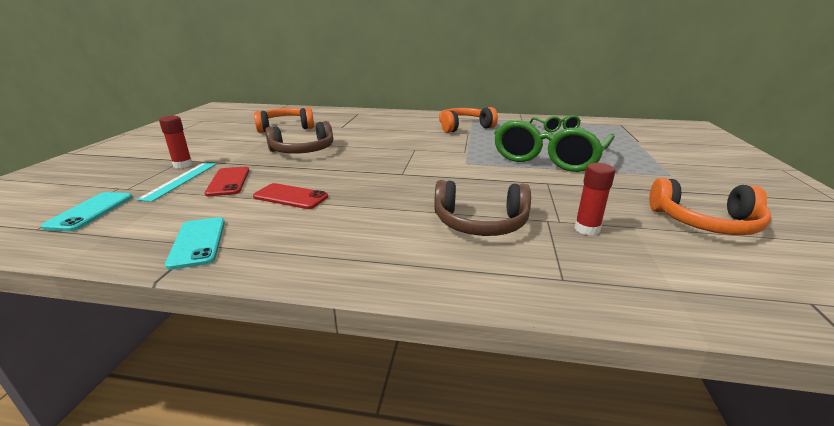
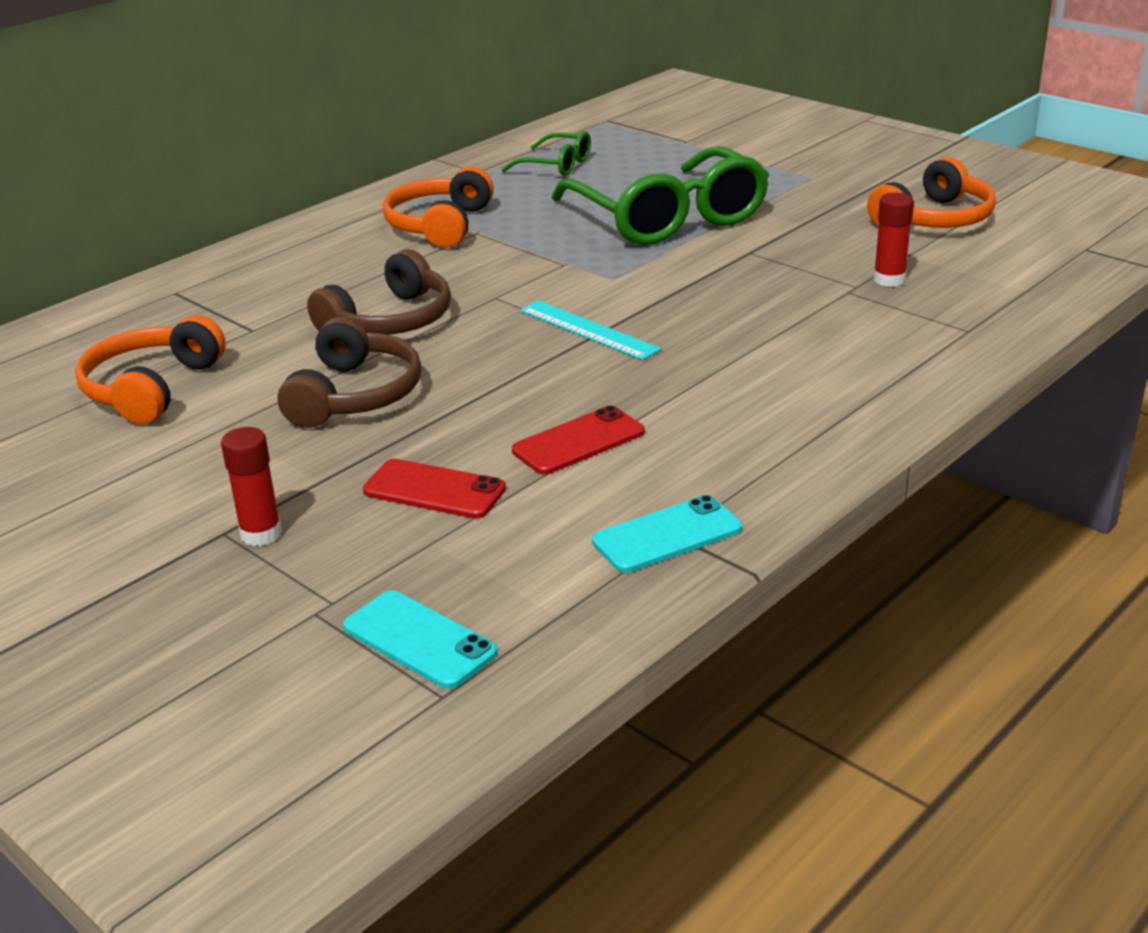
camera: 55 degrees left, 5 degrees up
(180, 180) = (361, 540): turquoise ruler -> turquoise ruler (588, 330)
(198, 242) = (667, 535): turquoise phone -> turquoise phone turned 45 degrees counterclockwise
(480, 223) = (814, 330): brown headphones -> brown headphones (389, 321)

